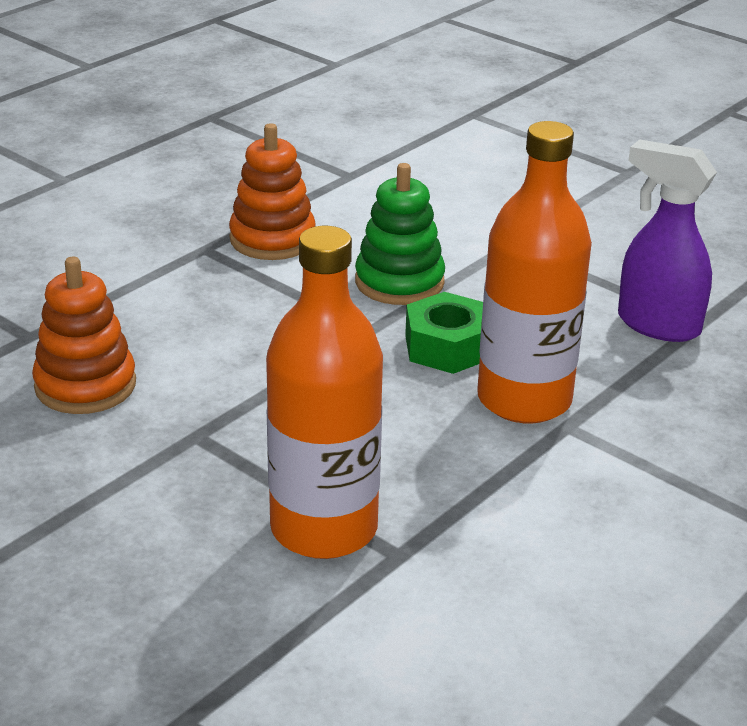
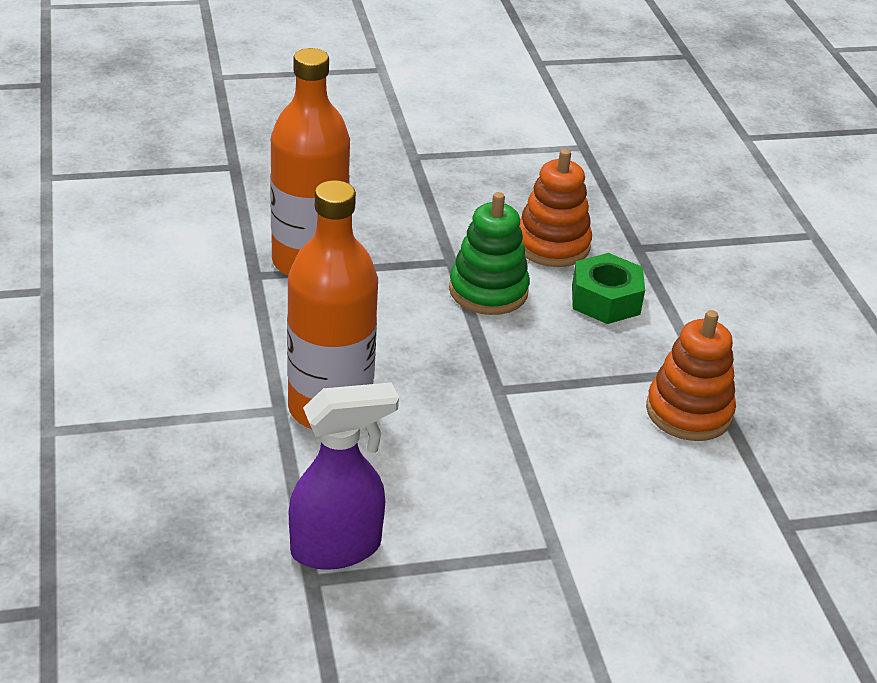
camera: 125 degrees right, 5 degrees up
(399, 282) = (552, 442): green stacking toy -> green stacking toy (488, 291)
(447, 347) = (433, 412): green nut -> green nut (605, 300)

